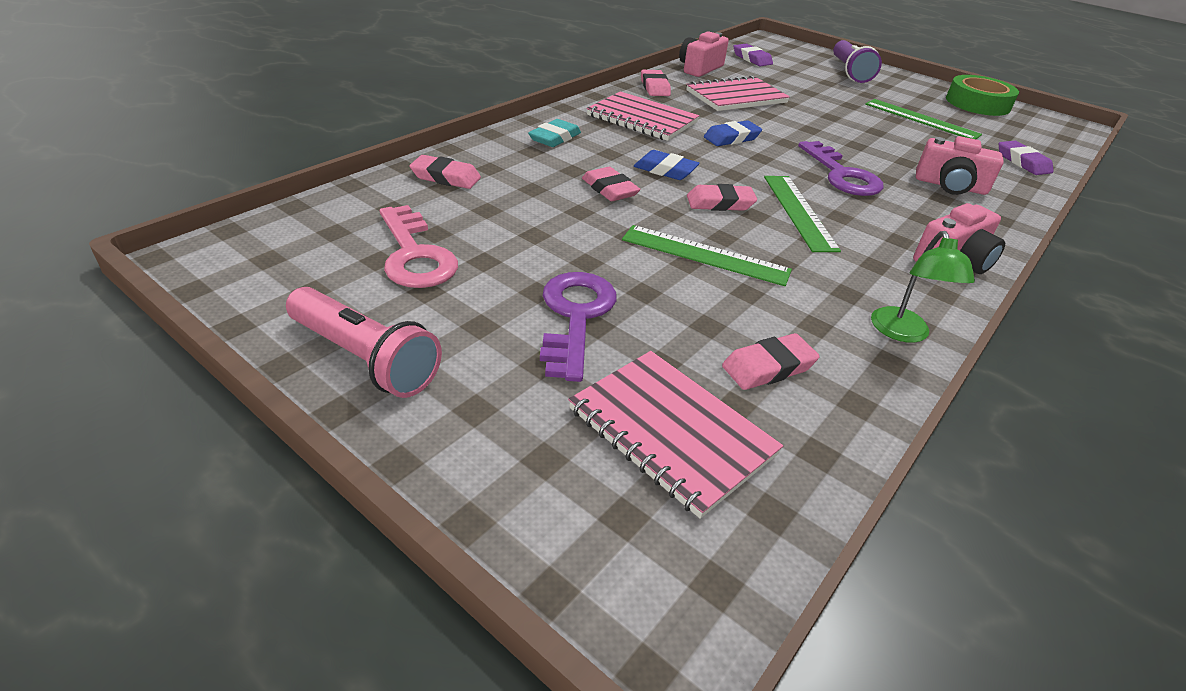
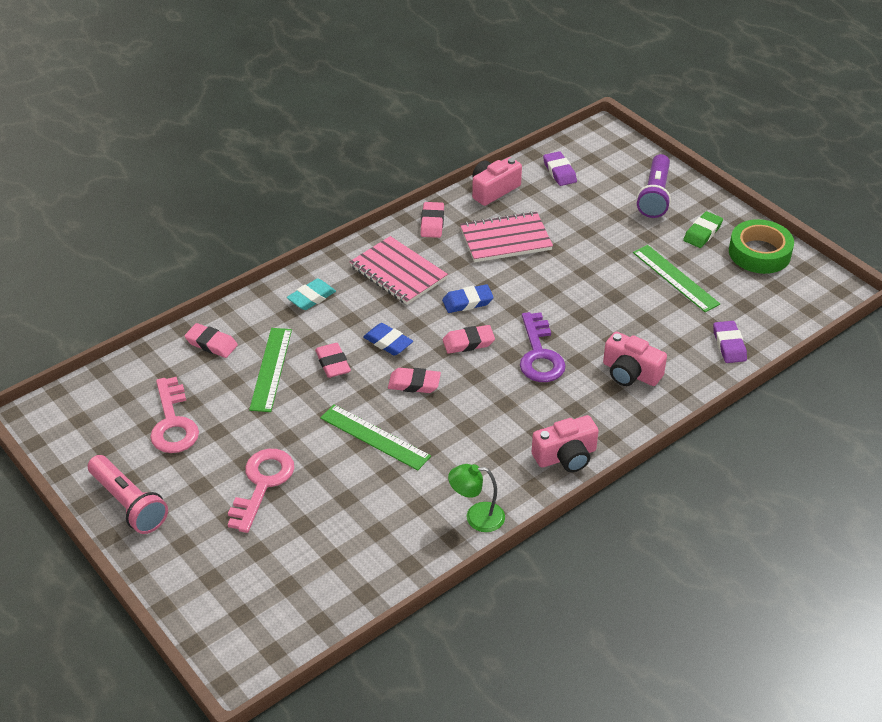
camera: 15 degrees right, 5 degrees up
(575, 316) = (262, 484): purple key -> pink key
(671, 432) = (287, 570): pink notebook -> none
(768, 367) = (368, 534): pink eraser -> pink eraser (468, 342)
(799, 212) = (474, 397): green ruler -> green ruler (271, 369)
(903, 333) = (476, 517): green lamp -> green lamp turned 75 degrees clockwise
(914, 92) = (702, 233): none -> green eraser

